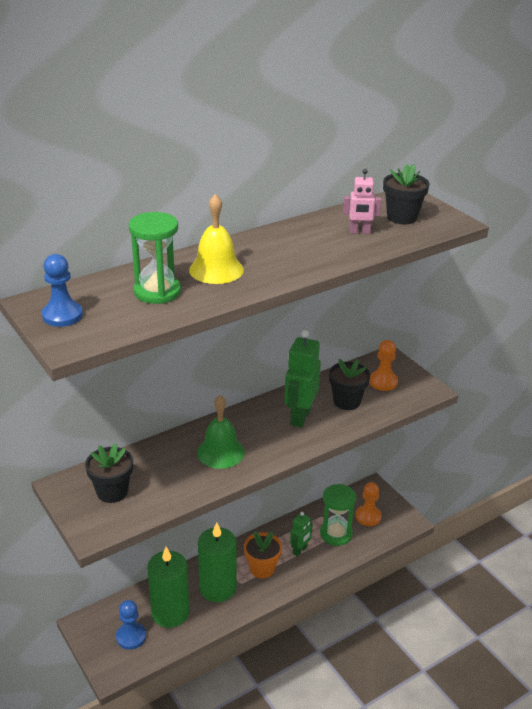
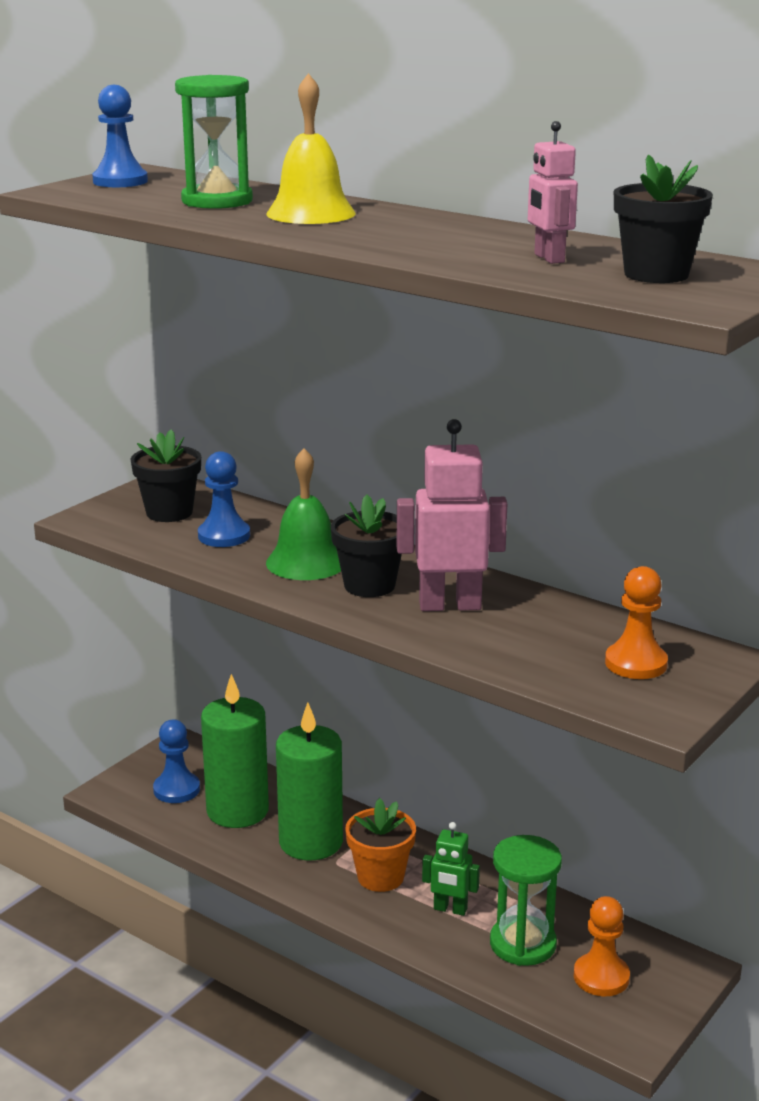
camera: 70 degrees right, 10 degrees down
(164, 476) = (224, 536): none -> blue pawn
(300, 417) = (450, 605): green robot -> pink robot
(347, 401) = (535, 638): black flower pot -> black flower pot (369, 585)

